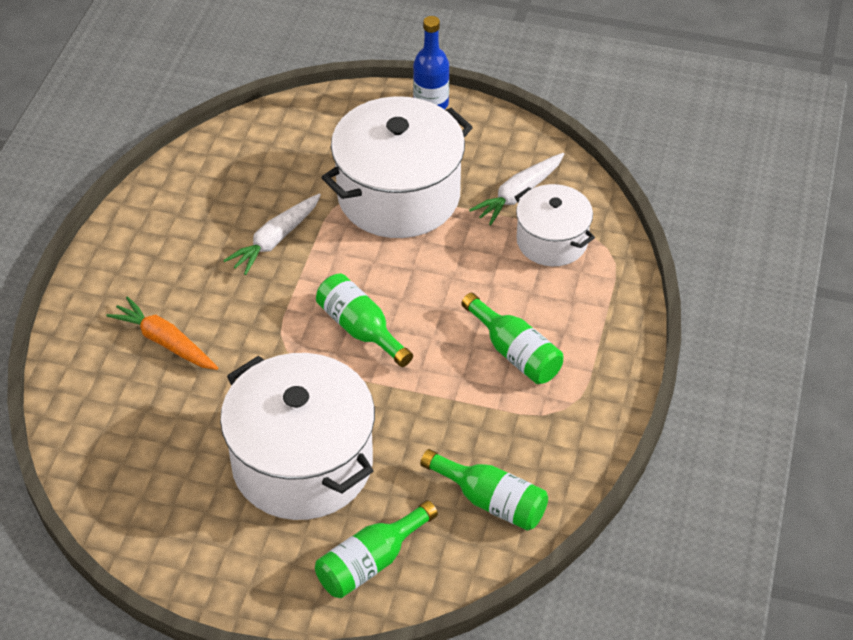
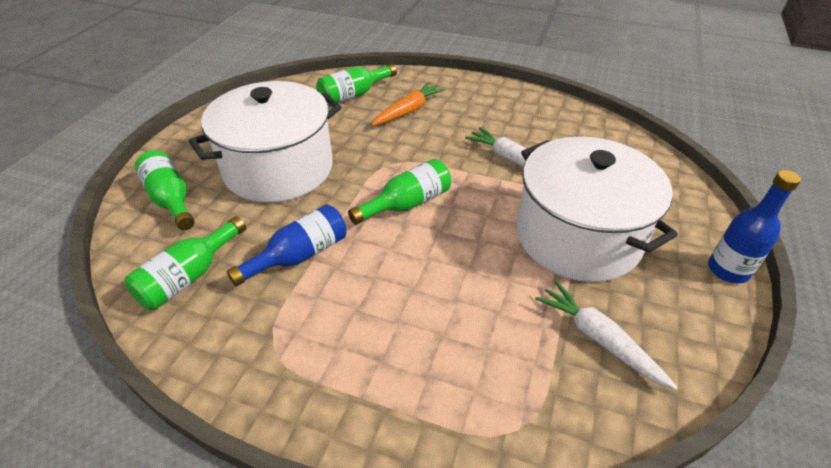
camera: 95 degrees right, 5 degrees down
(450, 412) = (299, 256): none -> blue bottle
(515, 352) = (359, 312): green bottle -> green bottle (354, 95)
(552, 241) = (524, 366): white pot -> none

